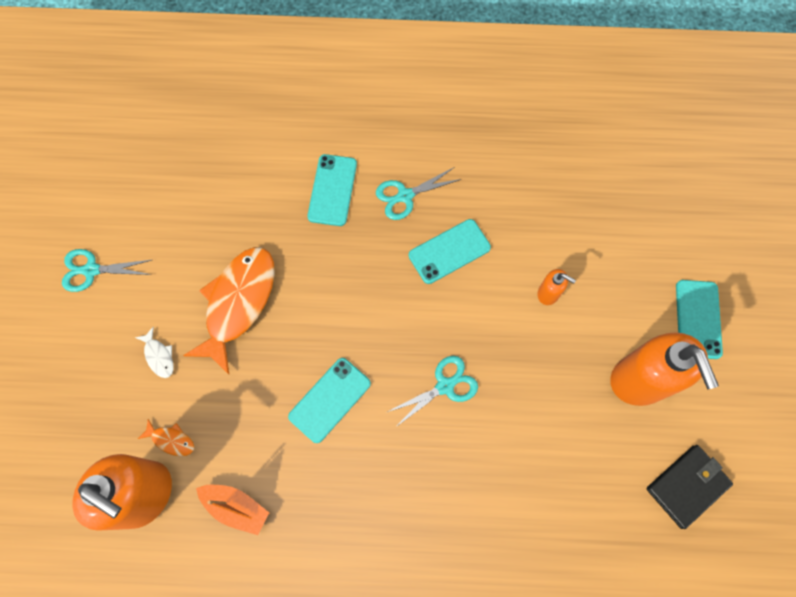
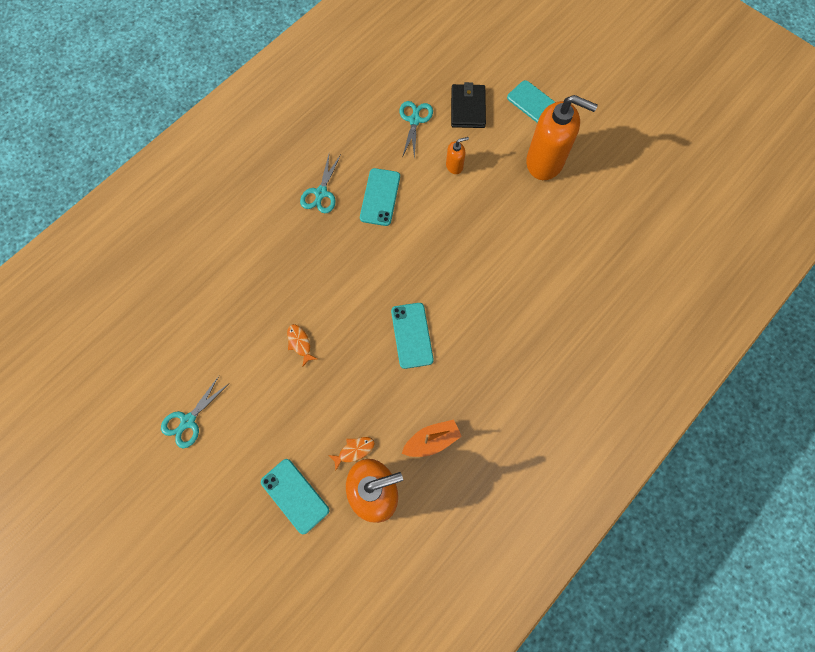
camera: 50 degrees left, 0 degrees up
(159, 356) = (291, 419): white fish -> none
(238, 303) = (300, 343): orange fish -> orange fish, size x0.41
(332, 190) = (276, 231): turquoise phone -> turquoise phone (295, 496)
(445, 386) = (460, 264): turquoise scissors -> turquoise scissors (414, 120)
(687, 486) = (620, 187): black wallet -> black wallet (468, 108)

